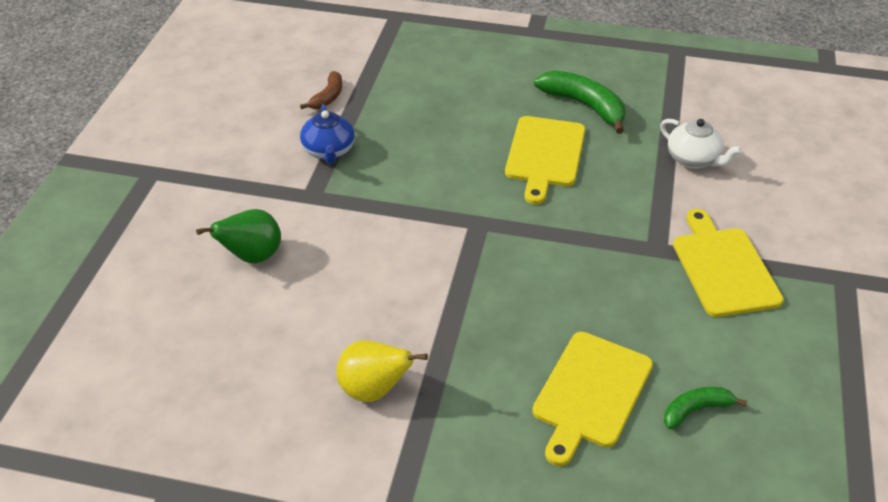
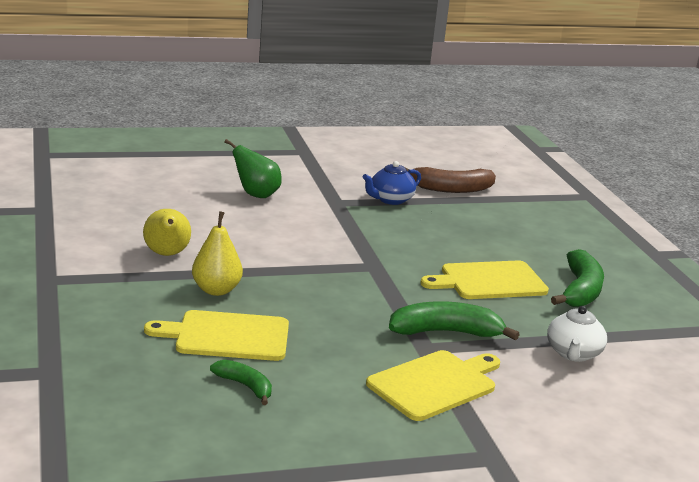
camera: 60 degrees right, 20 degrees down
(328, 97) = (451, 189): brown banana -> brown banana, size x1.72
(483, 370) = (216, 290): none -> yellow pear
(633, 224) = (446, 332): none -> green banana

